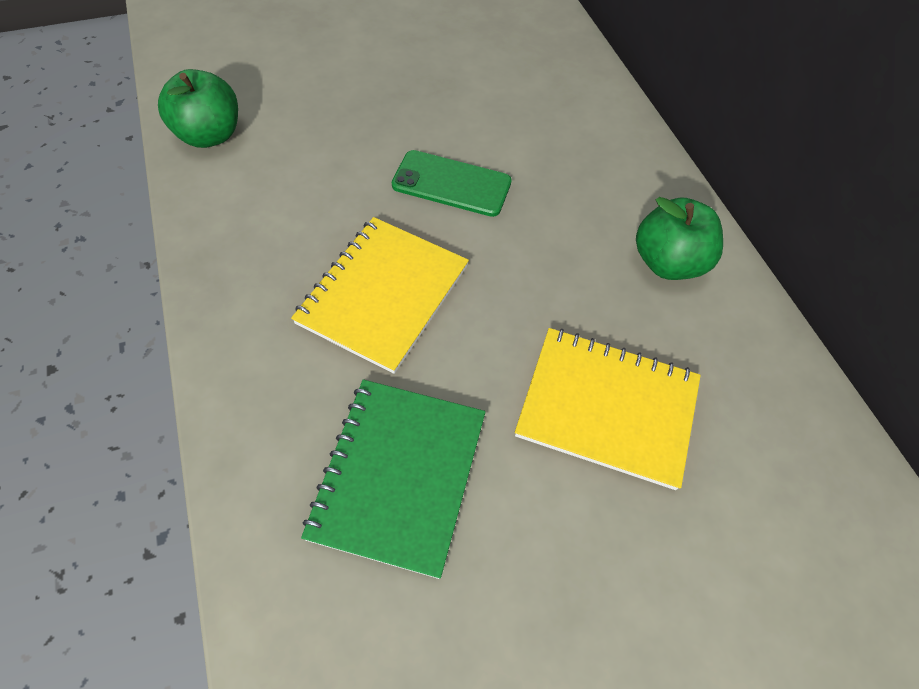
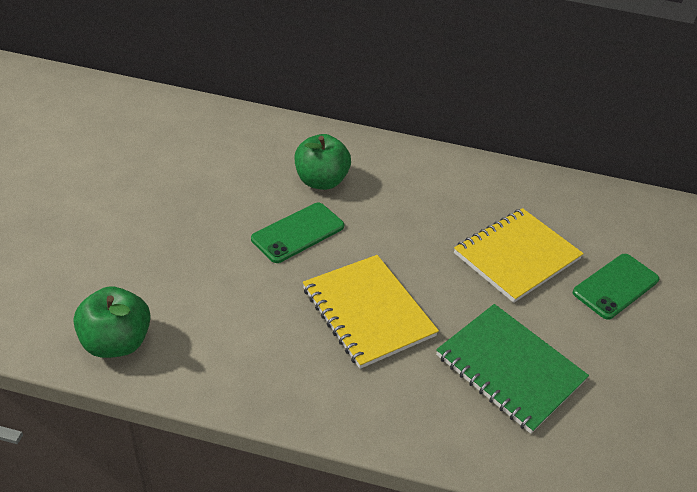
camera: 60 degrees left, 15 degrees down
(662, 562) = (616, 286): none -> green phone
(668, 262) = (436, 178): green apple -> green apple (320, 181)

